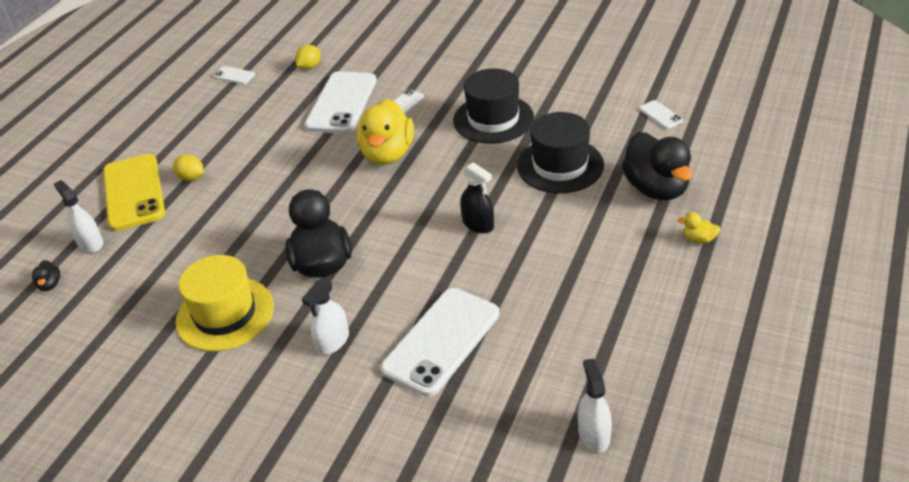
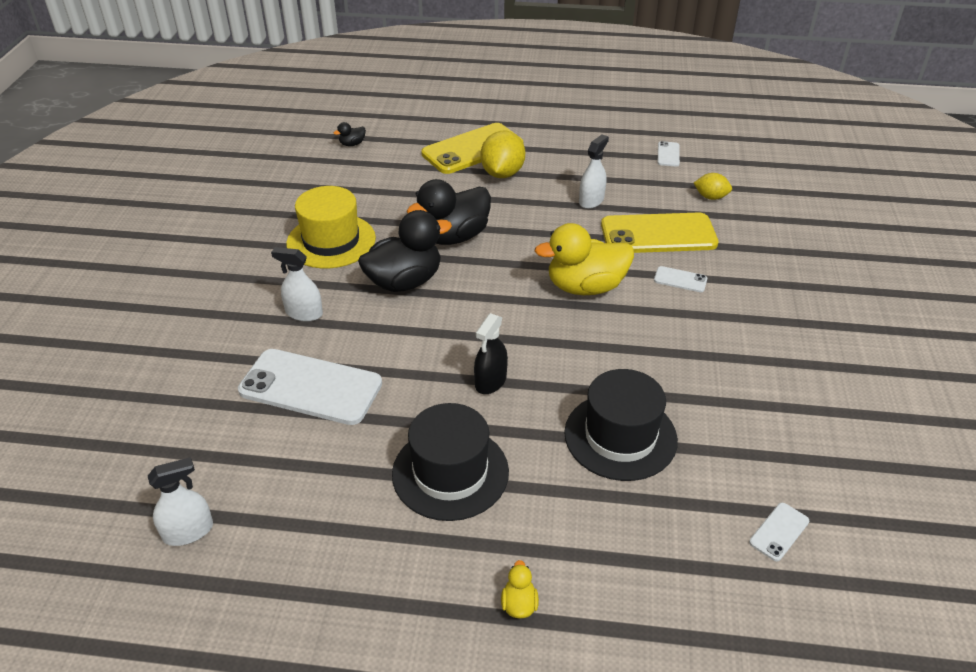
camera: 70 degrees right, 0 degrees up
(90, 243) = (403, 147): white spray bottle -> white spray bottle (591, 200)
(191, 178) = (502, 173): yellow lemon -> yellow lemon, size x1.74
(342, 103) = (658, 234): white phone -> yellow phone
(493, 119) = (686, 359): black hat -> black hat (450, 472)
(656, 188) = (609, 544): black duck -> black duck (453, 237)

